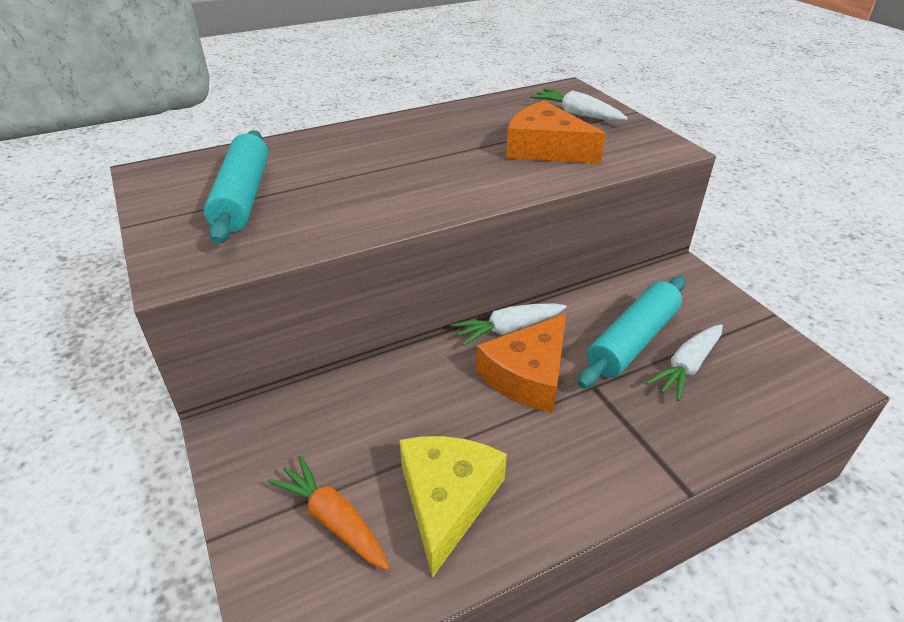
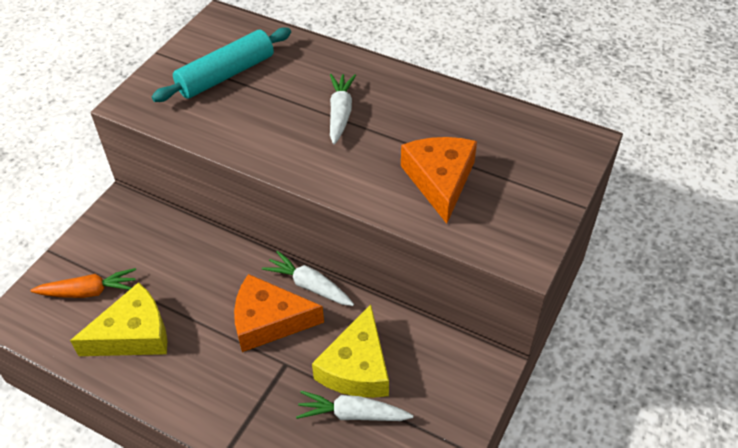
camera: 55 degrees right, 10 degrees up
(333, 520) = (89, 291): orange carrot -> orange carrot turned 75 degrees clockwise
(577, 114) = (531, 170): white carrot -> white carrot (340, 113)
(633, 341) = (357, 367): turquoise rolling pin -> yellow cheese

